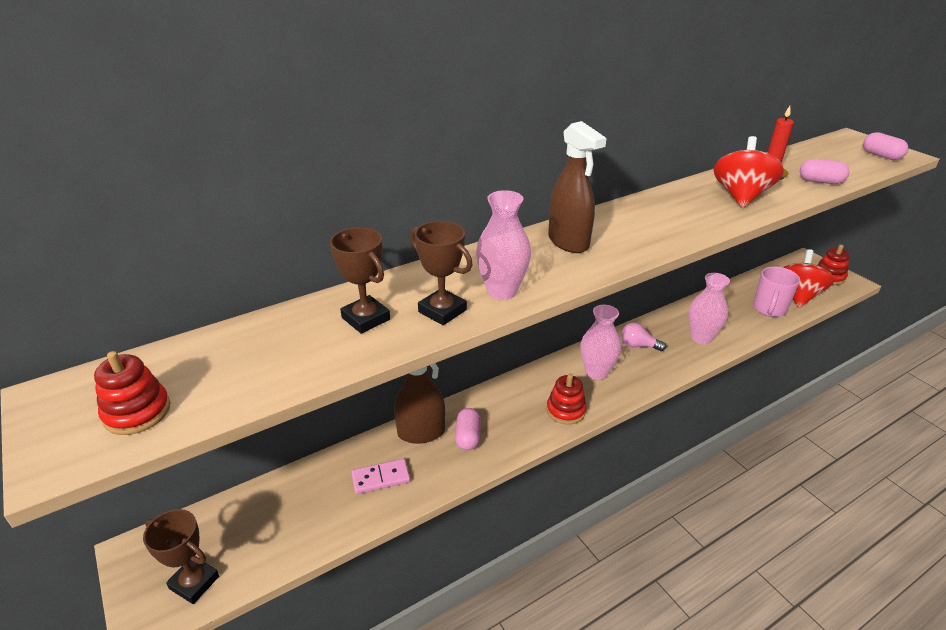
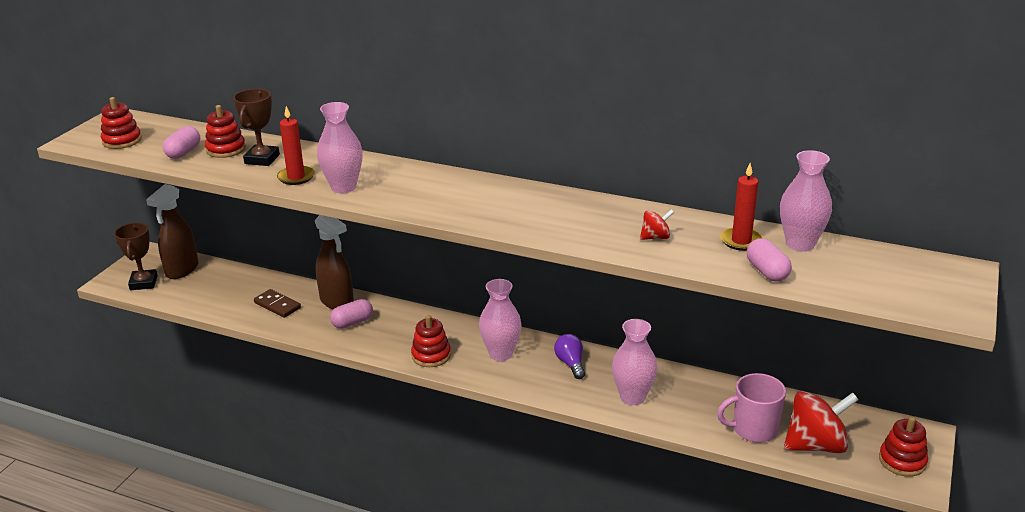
camera: 55 degrees right, 5 degrees down
(302, 335) = (226, 149): none -> red stacking toy
(381, 478) = (277, 305): pink domino -> brown domino
(442, 311) = (296, 177): brown trophy -> red candle
(568, 242) = (448, 188): brown spray bottle -> brown spray bottle (182, 270)
(638, 345) = (570, 364): pink light bulb -> purple light bulb
(741, 196) = (655, 237): red spinning top -> red spinning top, size x0.48
(787, 161) = (800, 244): none -> pink vase
(881, 156) = (924, 297): pink capsule -> pink capsule (183, 152)

